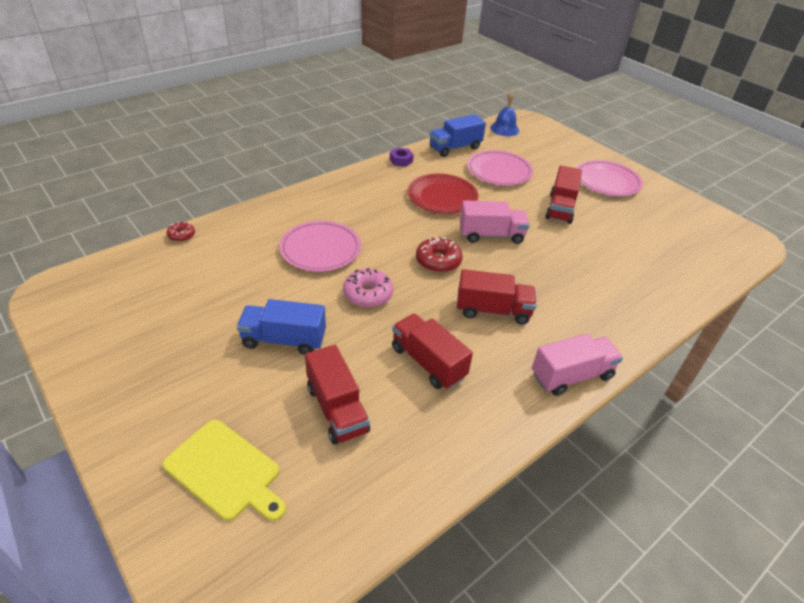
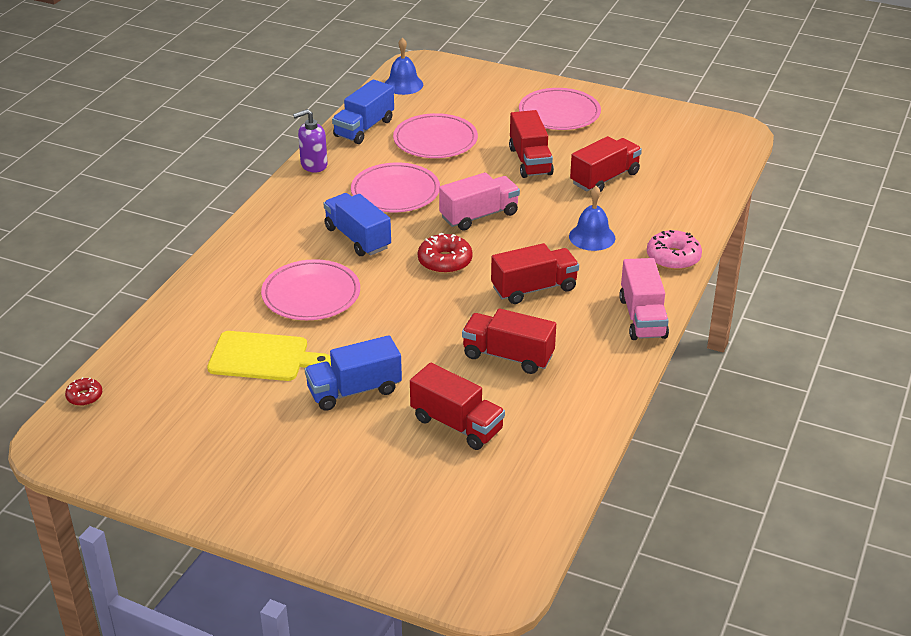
camera: 25 degrees left, 5 degrees down
(181, 235) = (139, 337): red donut -> red donut (84, 396)
(225, 471) = (401, 507): yellow cutting board -> yellow cutting board (263, 357)
(368, 294) = (400, 319): pink donut -> pink donut (673, 258)
(388, 220) = (357, 238): none -> blue truck
(401, 160) = (313, 165): purple nut -> purple soap dispenser
(442, 197) = (395, 192): red plate -> pink plate
(571, 376) = (642, 318): pink truck -> pink truck turned 135 degrees clockwise
(572, 285) = (592, 237): none -> blue bell
(613, 241) = (604, 178): none -> red truck

